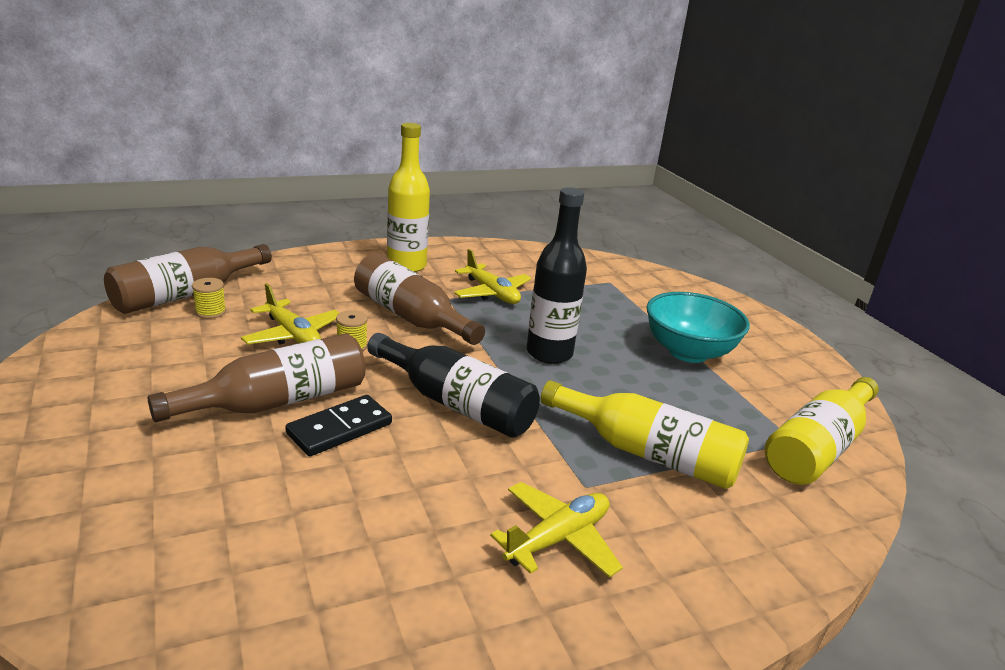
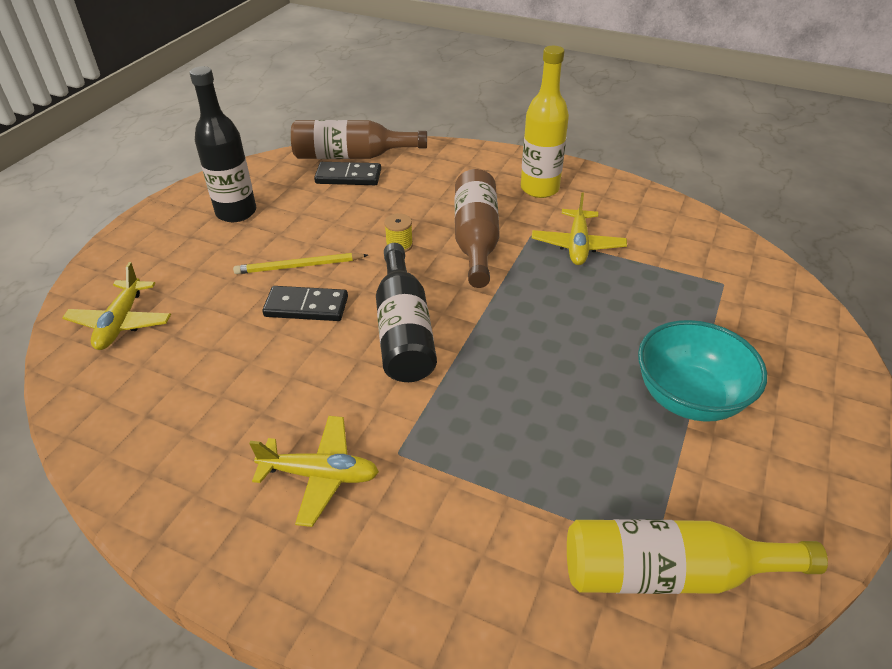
camera: 50 degrees right, 15 degrees up
(210, 312) = (348, 177): yellow spool -> black domino
(277, 401) = (299, 266): brown bottle -> yellow pencil
(293, 335) = (373, 218): yellow plane -> yellow plane (121, 323)
(549, 353) = (542, 327): black bottle -> black bottle (236, 212)
(647, 453) = (486, 462): yellow bottle -> none

